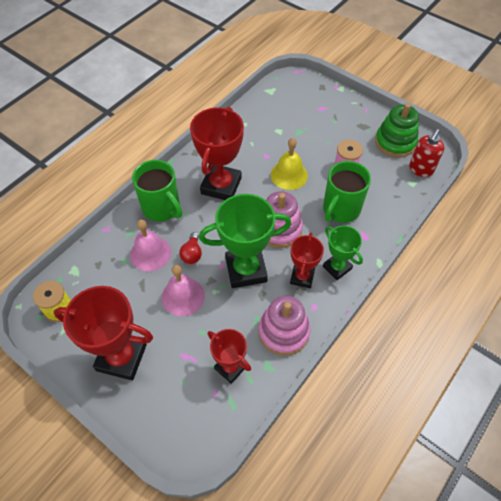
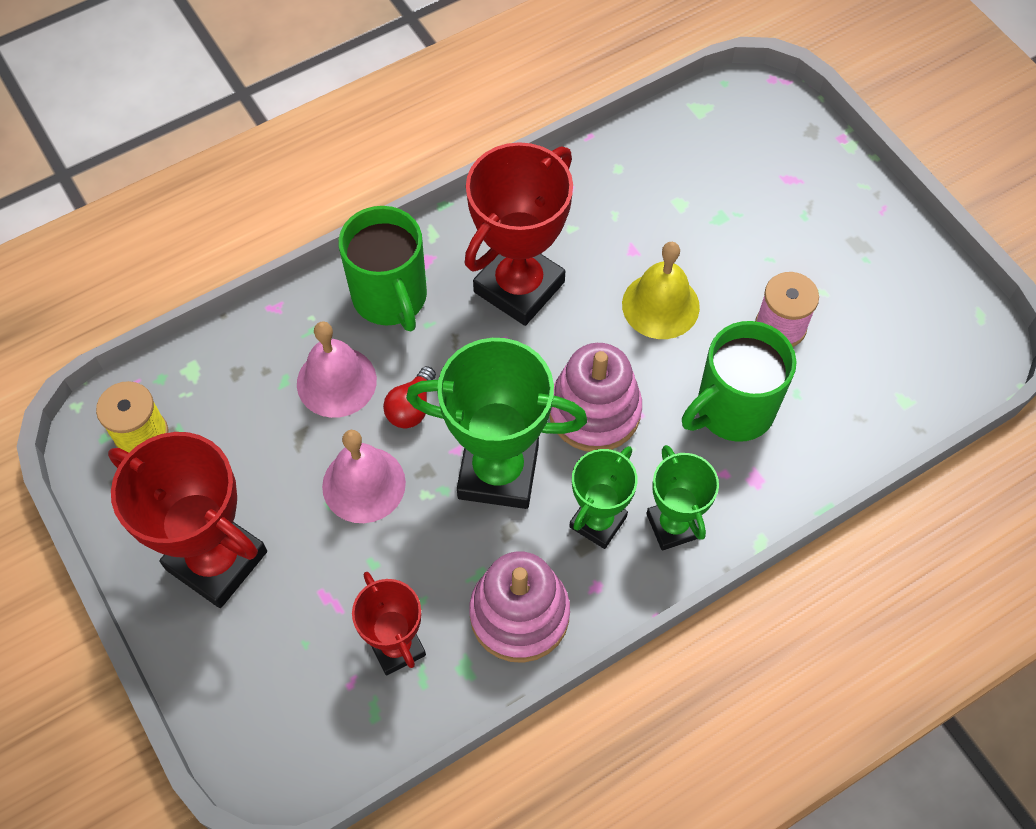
camera: 20 degrees right, 5 degrees up
(302, 277) = (598, 522): red trophy -> green trophy
(395, 142) = (910, 301): green stacking toy -> none
(420, 169) = (937, 377): red soap dispenser -> none

